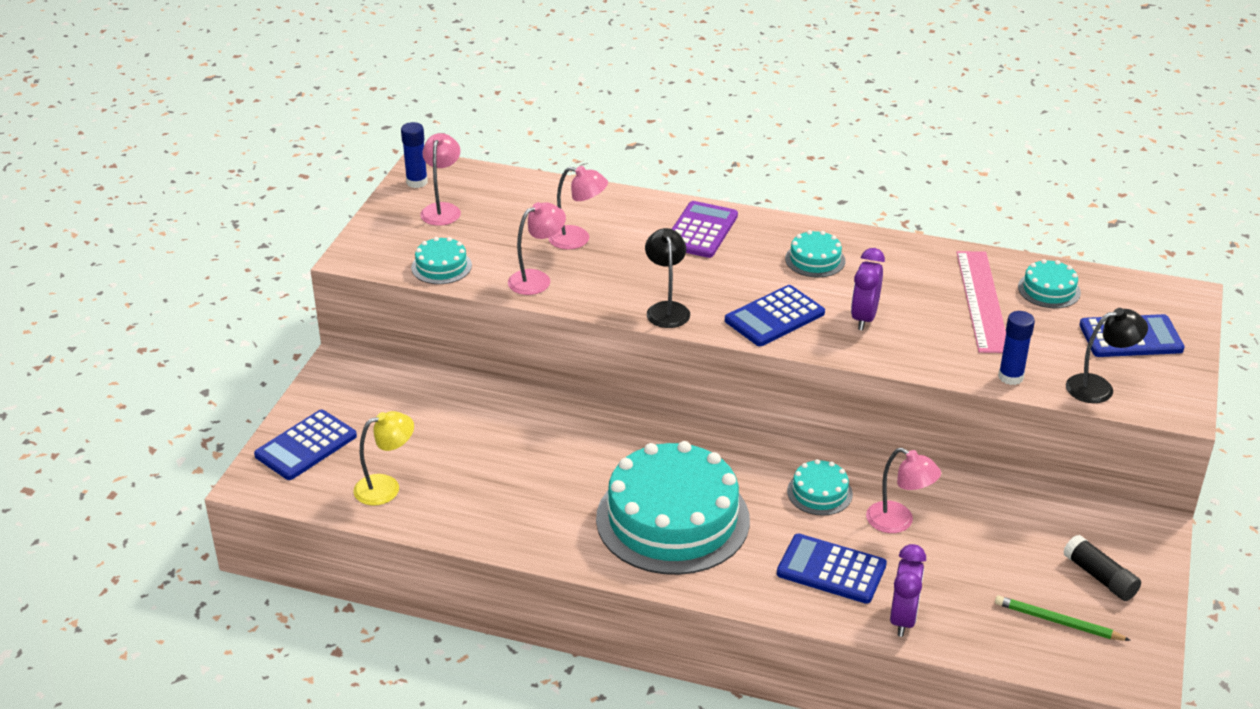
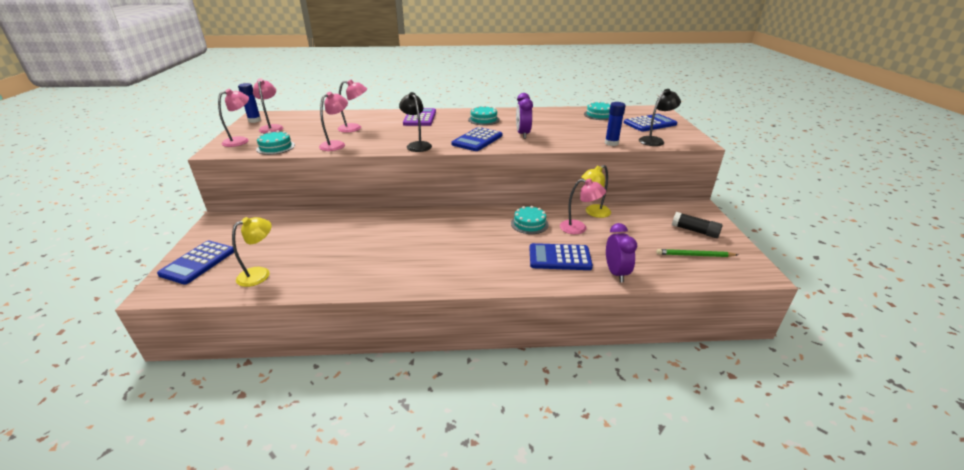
camera: 20 degrees left, 5 degrees down
(390, 237) = (241, 140): none -> pink lamp
(672, 519) = (455, 252): turquoise cake -> none
(945, 496) = (593, 213): none -> yellow lamp
(982, 301) = (573, 122): pink ruler -> none

